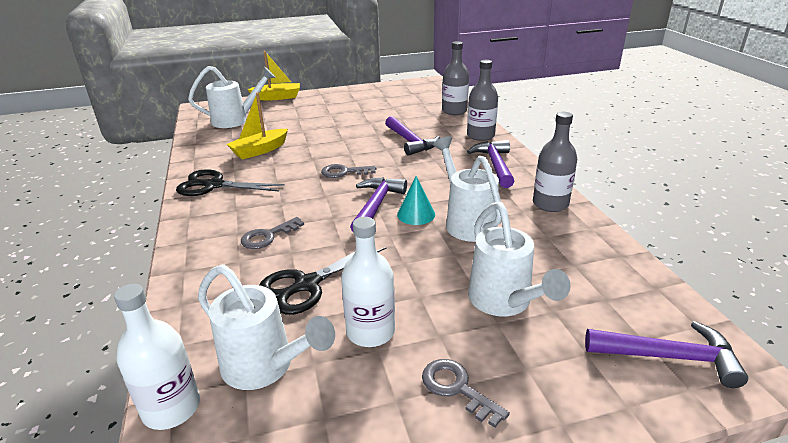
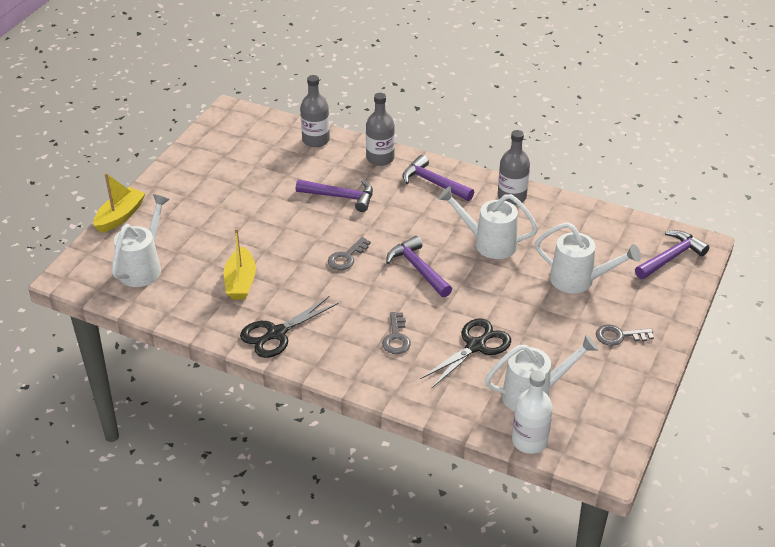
camera: 50 degrees left, 10 degrees up
(306, 285) = (476, 346): black scissors -> black scissors turned 135 degrees counterclockwise
(370, 332) = (548, 342): white bottle -> none
(416, 214) = (452, 258): turquoise cone -> none

